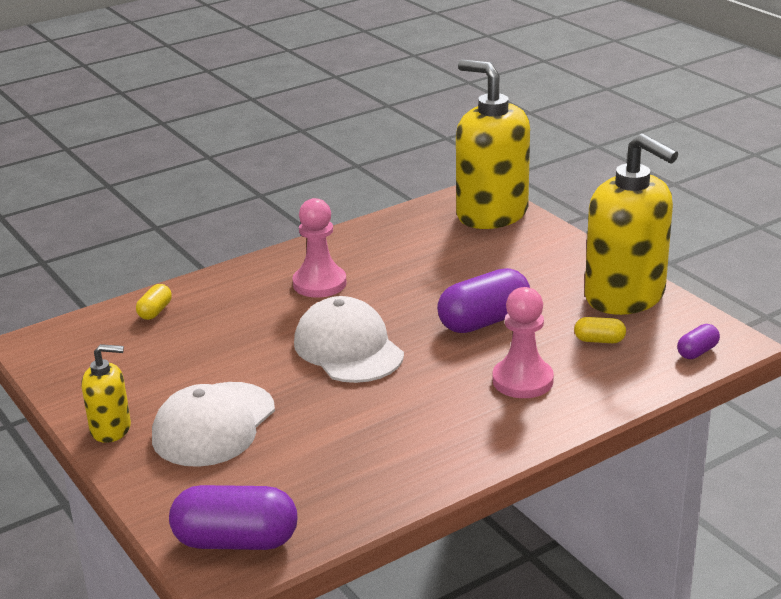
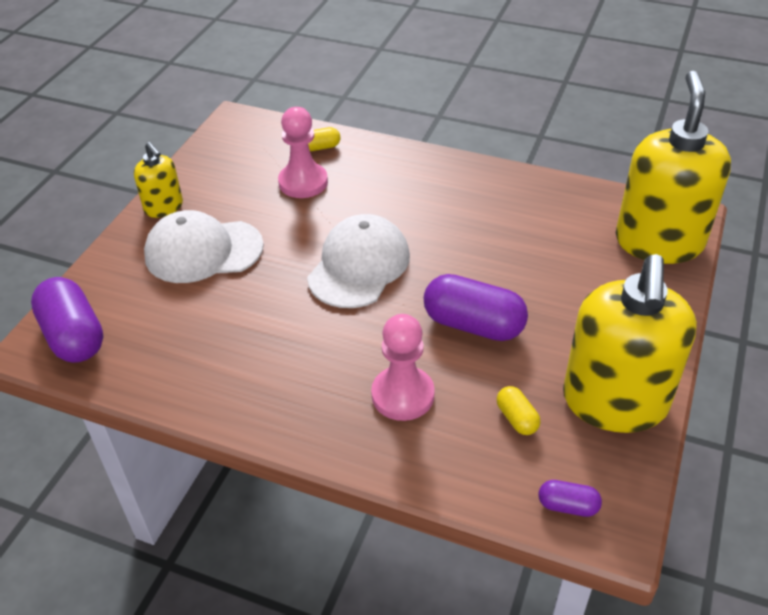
camera: 55 degrees right, 15 degrees up
(319, 283) = (436, 203): pink pawn -> pink pawn (303, 182)

